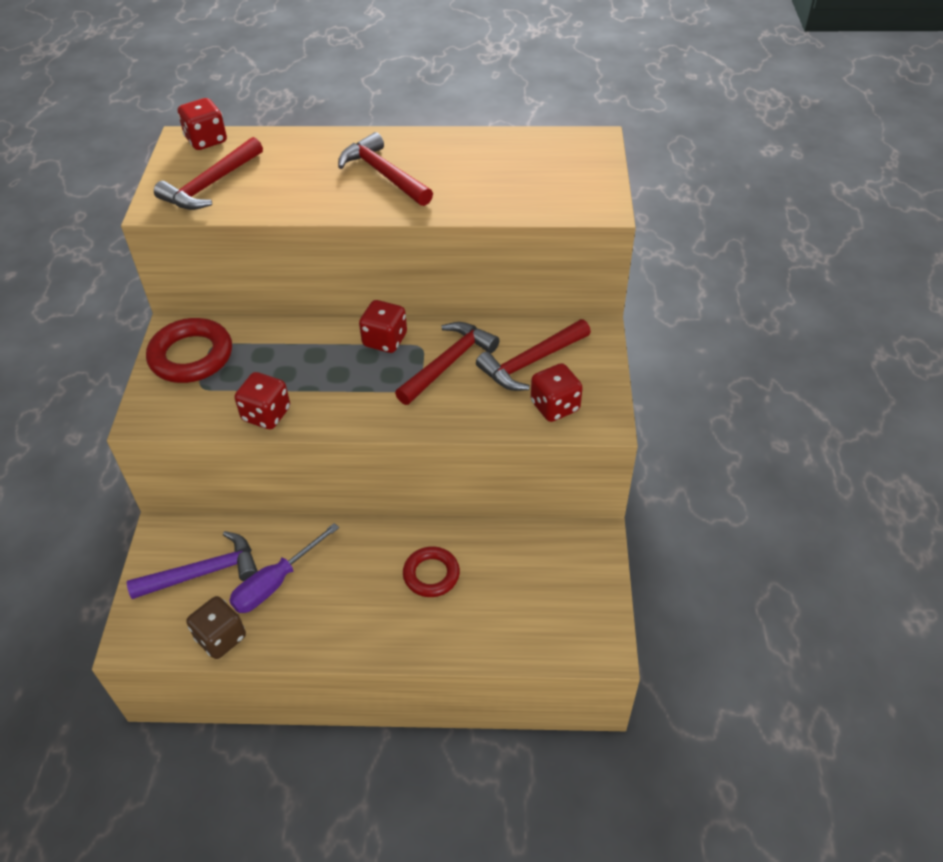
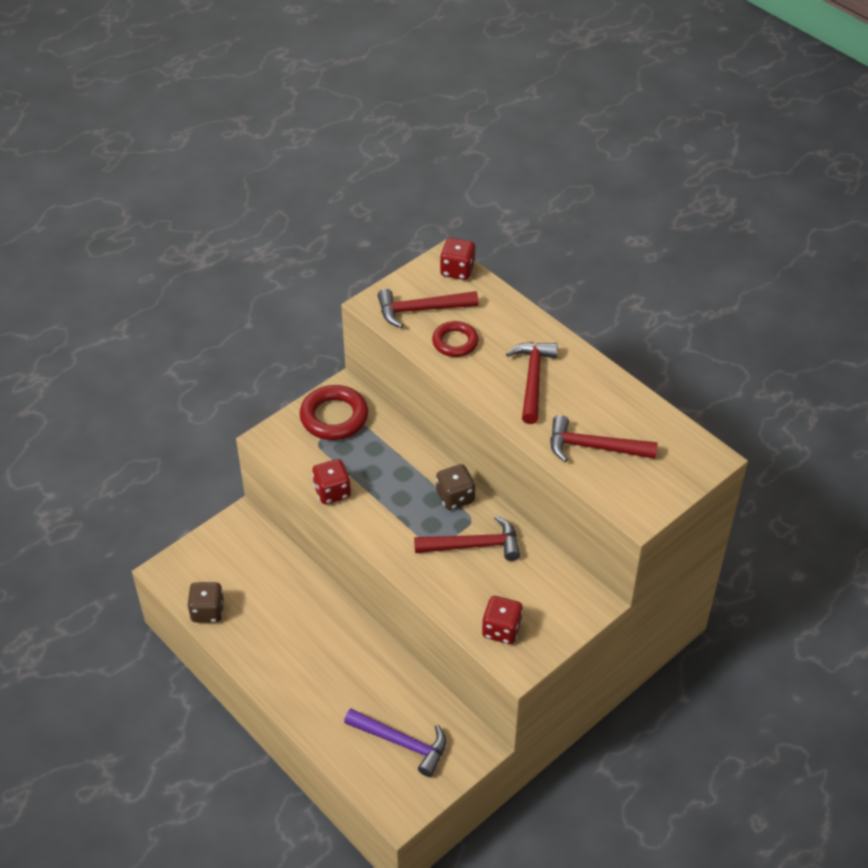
camera: 45 degrees right, 0 degrees up
(204, 572) = (238, 564): purple hammer -> purple hammer (402, 743)
(275, 583) = (267, 604): purple screwdriver -> none
(385, 340) = (455, 497): red dice -> brown dice
(431, 574) = (355, 678): red ring -> red ring (455, 342)
(531, 362) = (525, 588): red hammer -> red hammer (593, 447)

